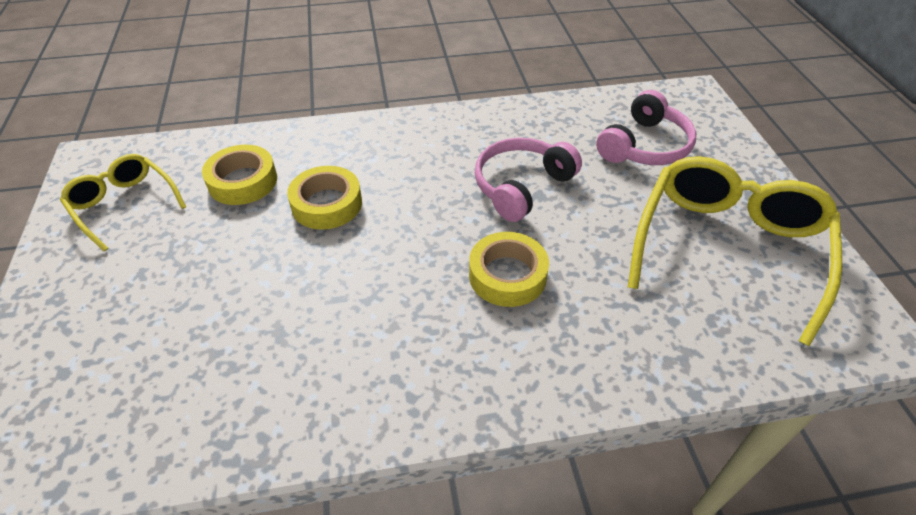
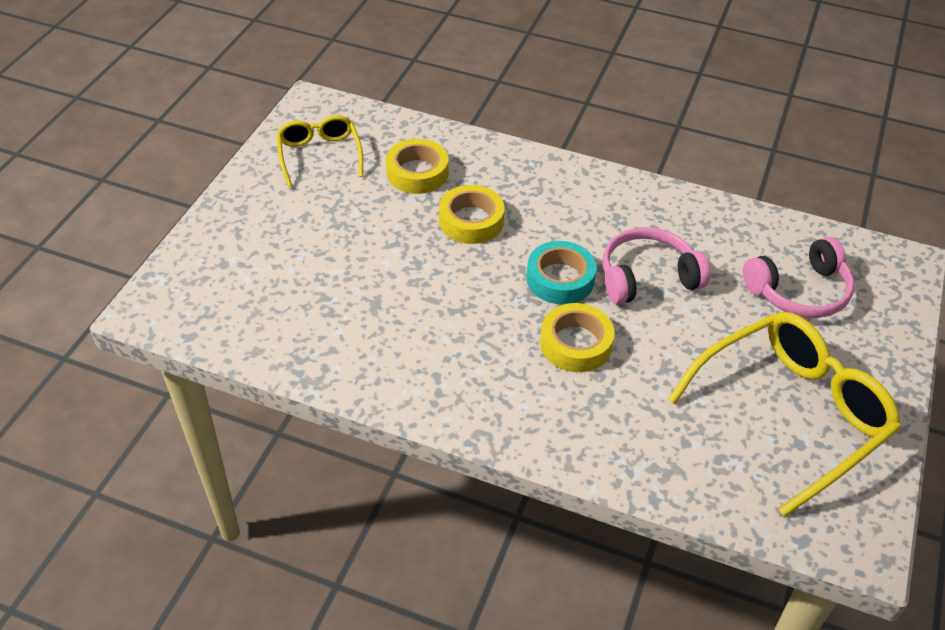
camera: 30 degrees right, 0 degrees up
(448, 221) = (560, 279): none -> turquoise tape

